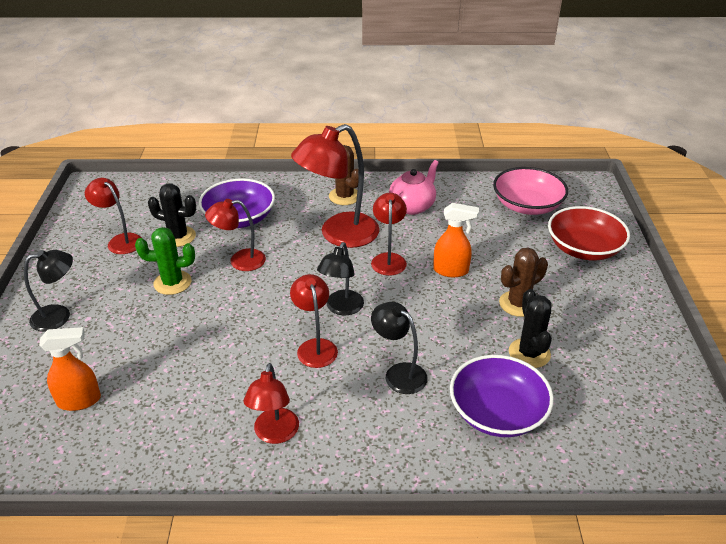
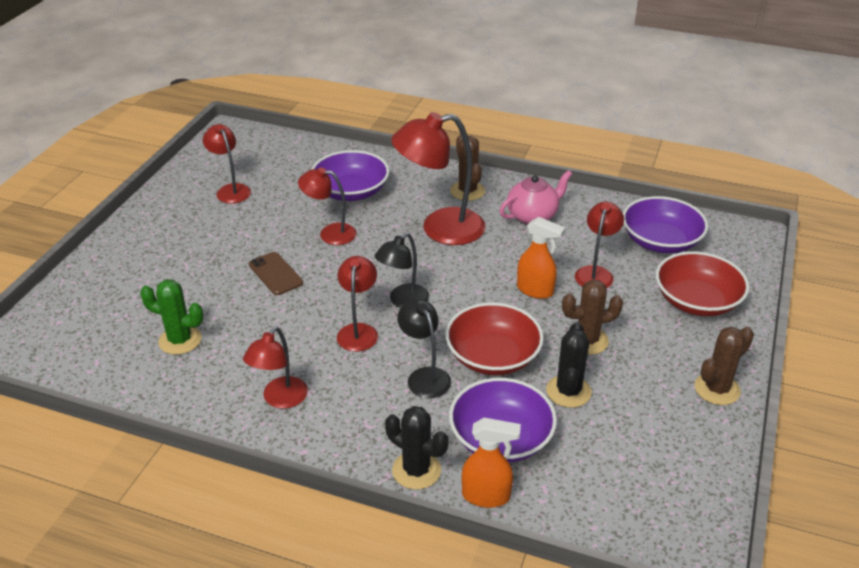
camera: 20 degrees right, 0 degrees up
(59, 316) = (146, 247): black lamp -> none
(80, 400) = (130, 325): orange spray bottle -> orange spray bottle (486, 496)
(172, 283) = (258, 240): green cactus -> green cactus (180, 340)
(178, 237) = (284, 197): black cactus -> black cactus (416, 470)
(206, 311) = (275, 274): none -> brown phone
(388, 259) = (477, 264): red lamp -> red lamp (595, 273)
(448, 339) = (493, 356): none -> red bowl
(527, 205) = (660, 241): pink bowl -> purple bowl
(643, 319) = (717, 389): none -> brown cactus

